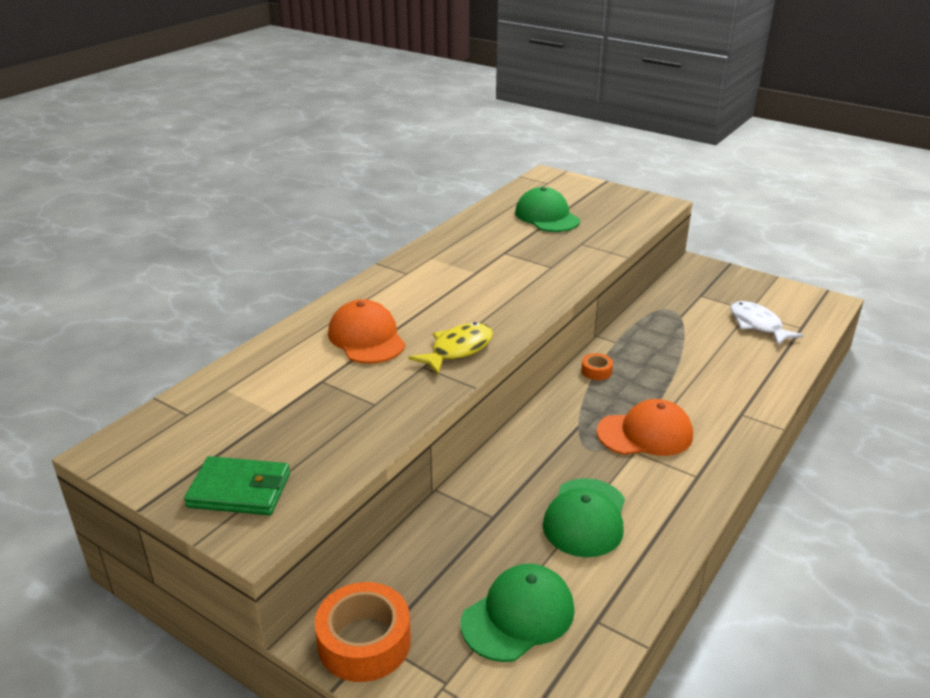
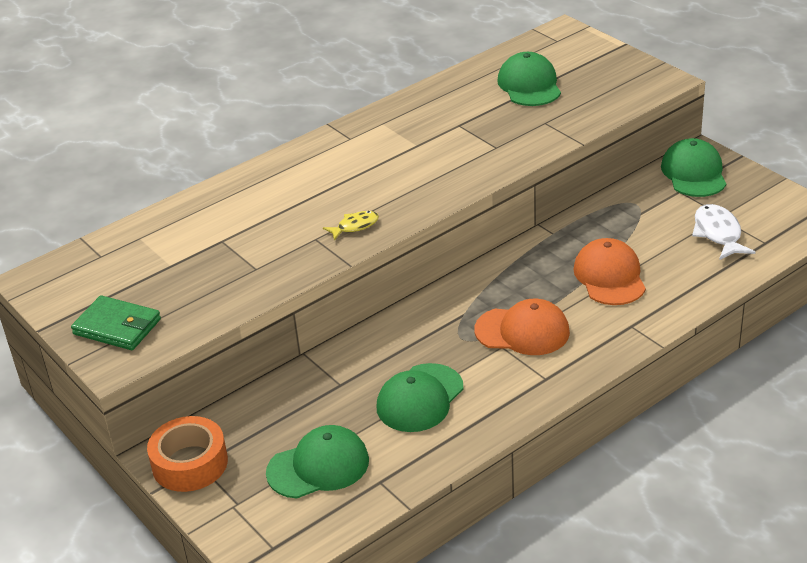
camera: 20 degrees right, 5 degrees up
(366, 338) = (279, 204): orange cap -> orange cap (609, 276)
(458, 350) = (355, 226): yellow fish -> yellow fish, size x0.63
(596, 371) = (514, 262): orange tape -> none
(702, 280) = (694, 173): none -> green cap

